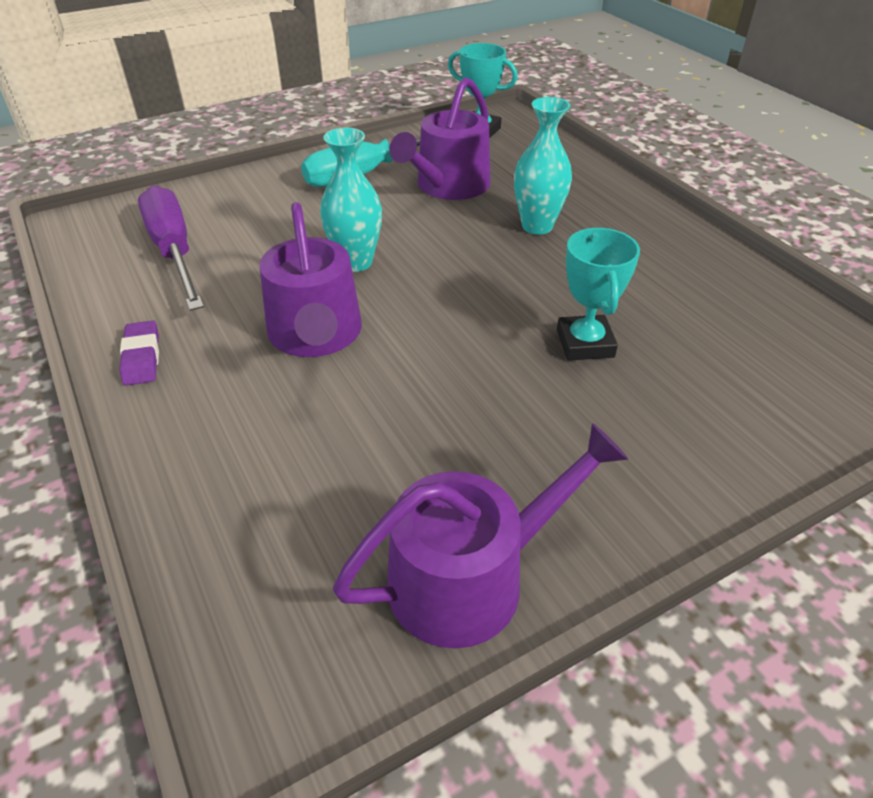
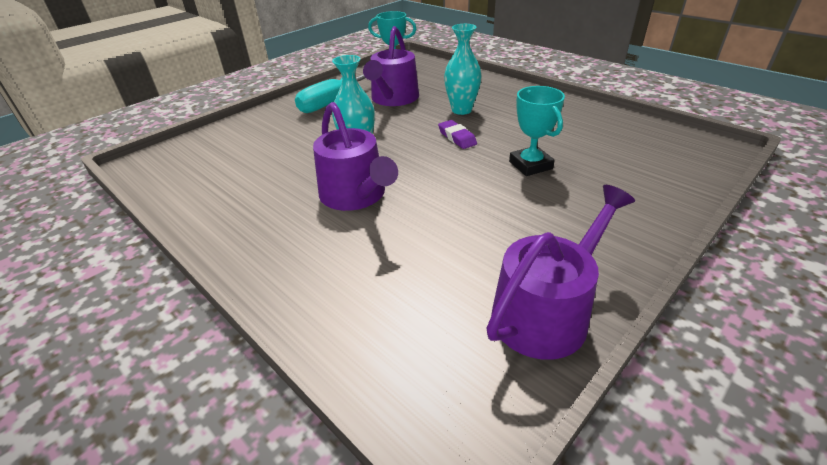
camera: 15 degrees left, 5 degrees down
(142, 357) = (236, 235): purple eraser -> purple eraser (457, 137)
(174, 252) = (226, 167): purple screwdriver -> none

